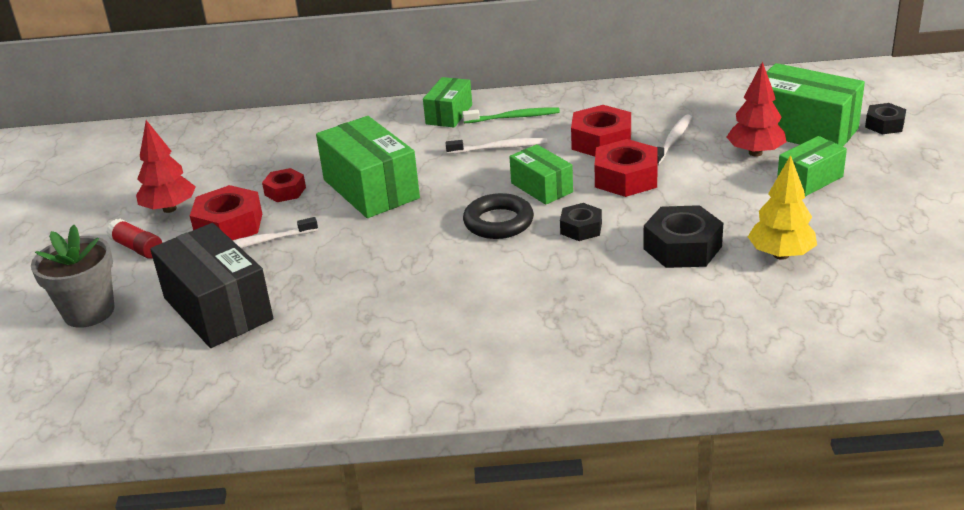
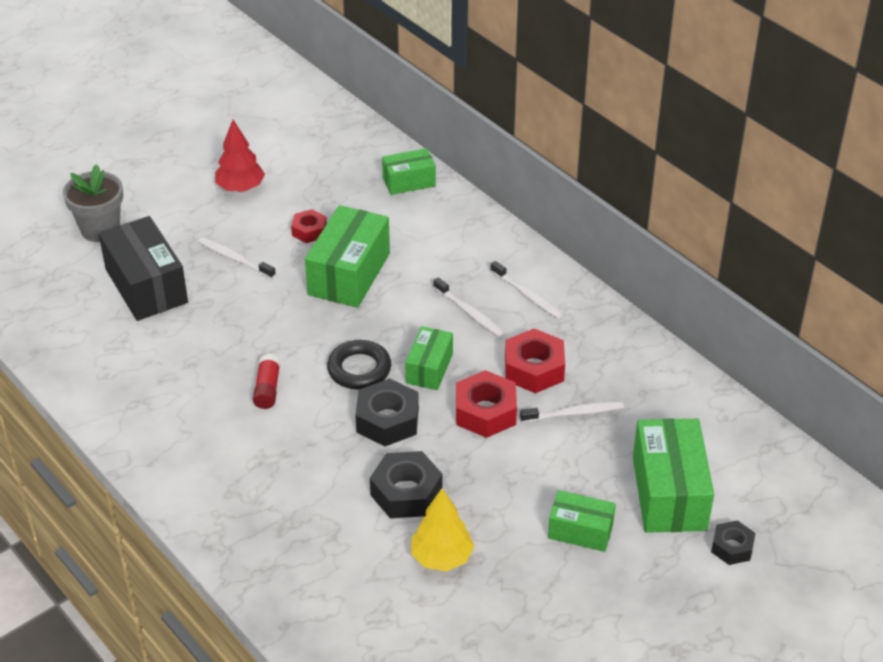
camera: 50 degrees right, 10 degrees up
(137, 248) = (183, 204): red glue stick -> red glue stick (267, 389)
(217, 309) = (146, 286): black box -> black box turned 45 degrees counterclockwise
(229, 225) = (243, 230): red nut -> none
(449, 114) = (499, 255): green box -> green box (409, 182)
(513, 117) = (527, 295): green toothbrush -> white toothbrush
(581, 228) = (387, 420): black nut -> black nut, size x1.66
(755, 153) = (598, 476): red tree -> none

